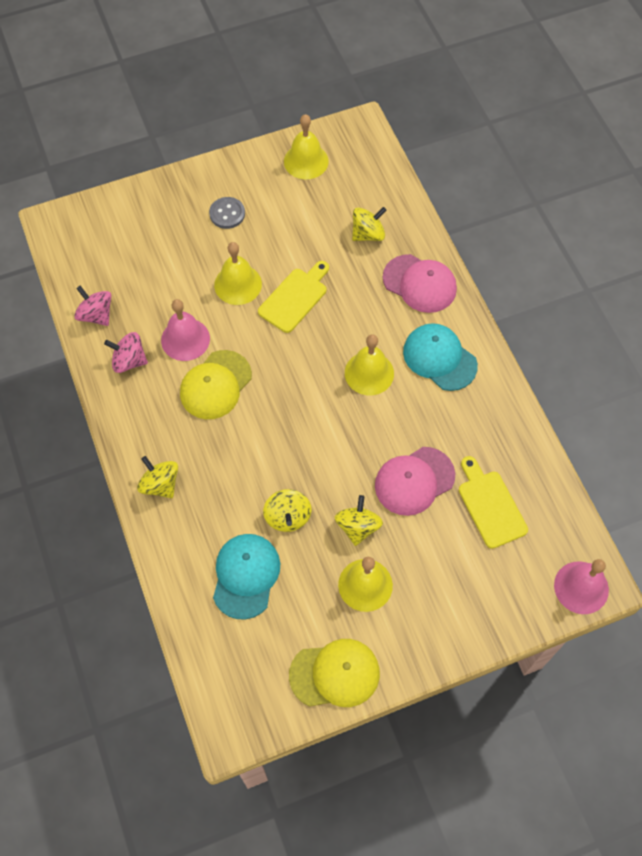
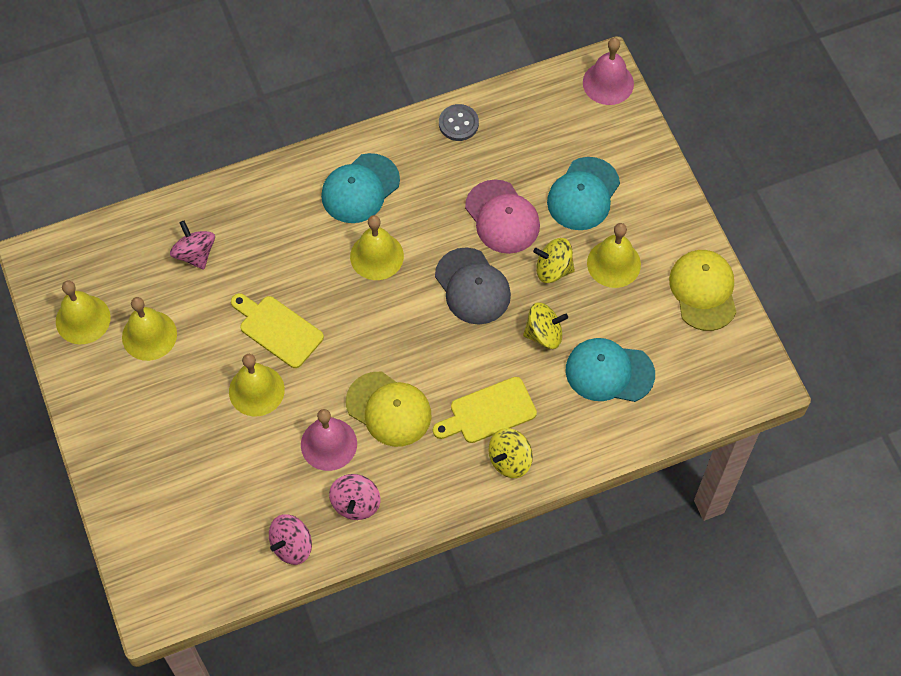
camera: 90 degrees left, 0 degrees up
(227, 214) = (154, 405): grey button -> grey button (458, 123)
(291, 206) = (149, 335): none -> yellow bell
(338, 454) = (472, 286): none -> grey cap
(368, 234) = (195, 254): yellow spinning top -> pink spinning top
(419, 283) = (265, 204): pink cap -> none
(444, 558) = (583, 194): none -> turquoise cap
(490, 505) = (527, 152): yellow cutting board -> yellow cutting board (488, 412)

